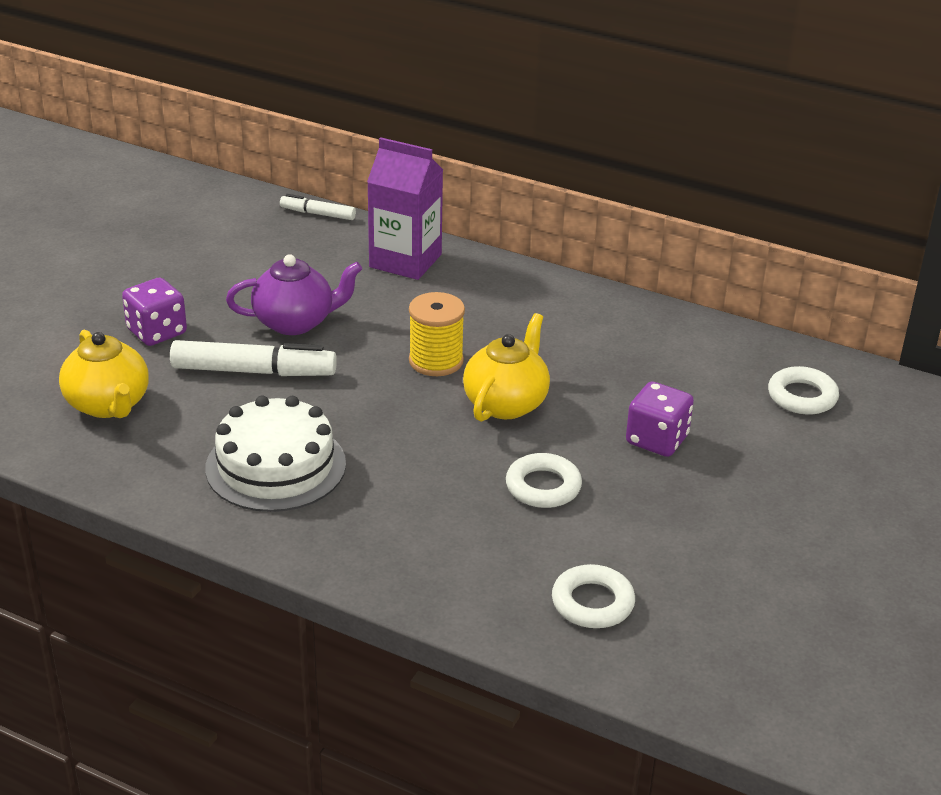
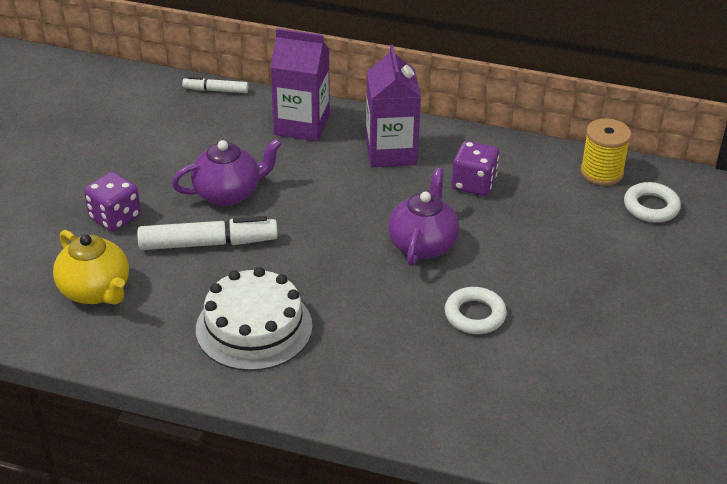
camera: 10 degrees left, 5 degrees up
(436, 361) = (355, 214): yellow spool -> yellow spool (601, 172)
(501, 301) = (391, 152): none -> purple carton
(506, 403) = (423, 244): yellow teapot -> purple teapot
(592, 603) = (544, 412): white ring -> none
(657, 440) = (551, 261): purple dice -> purple dice (473, 184)

